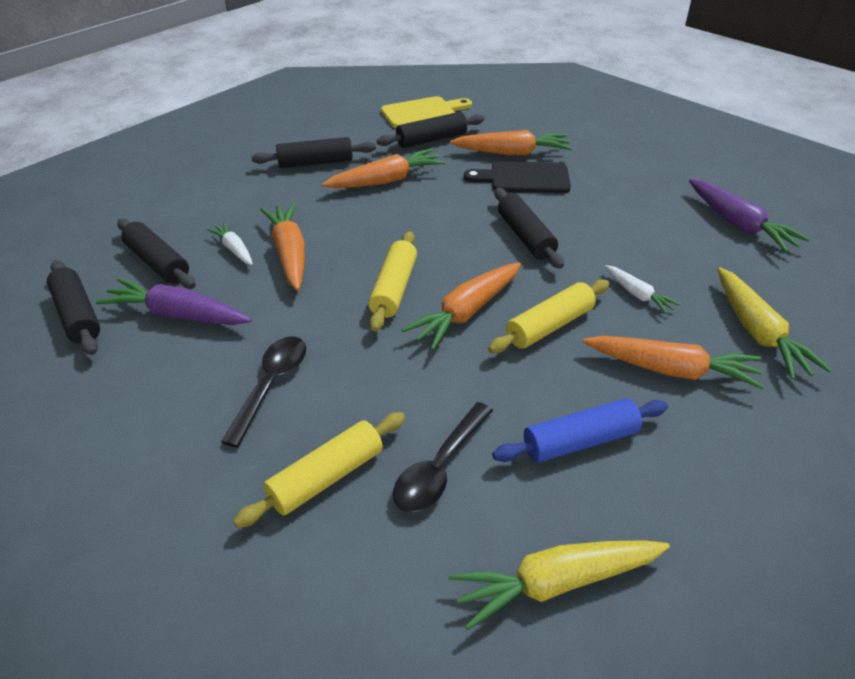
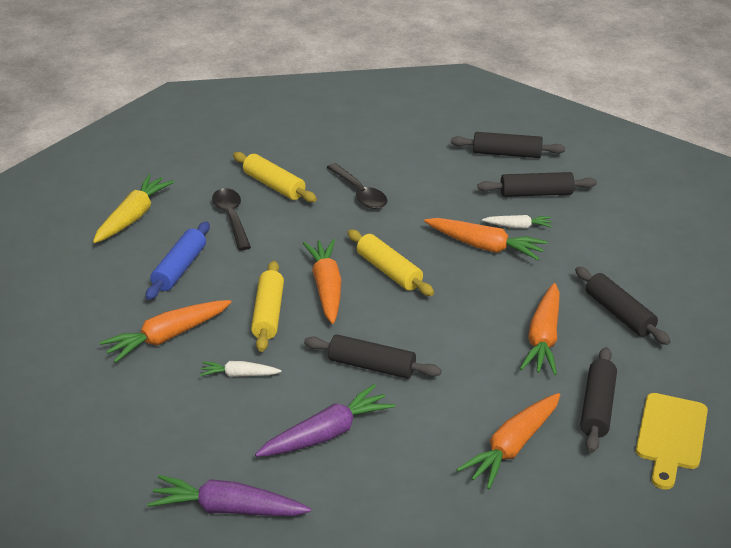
camera: 130 degrees right, 5 degrees down
(177, 315) = (465, 184): purple carrot -> purple carrot (327, 433)
(315, 163) = (619, 314): black rolling pin -> black rolling pin turned 60 degrees counterclockwise
(326, 477) = (274, 185): yellow rolling pin -> yellow rolling pin turned 45 degrees counterclockwise
(524, 178) = (456, 423): black cutting board -> none
(758, 332) = (133, 402): yellow carrot -> none

